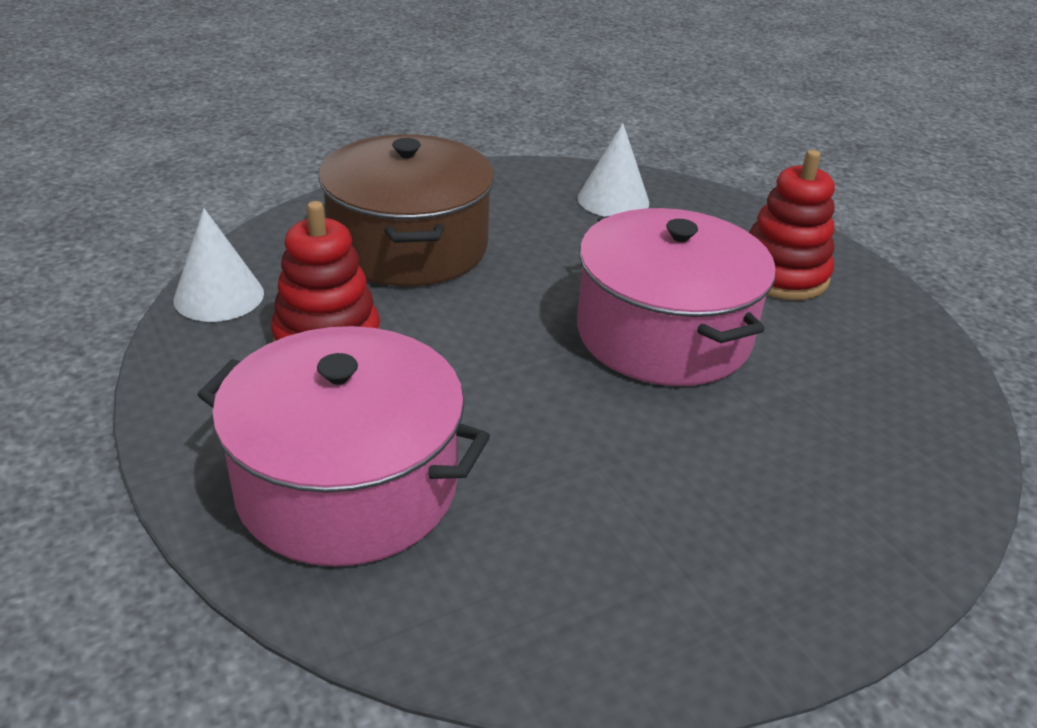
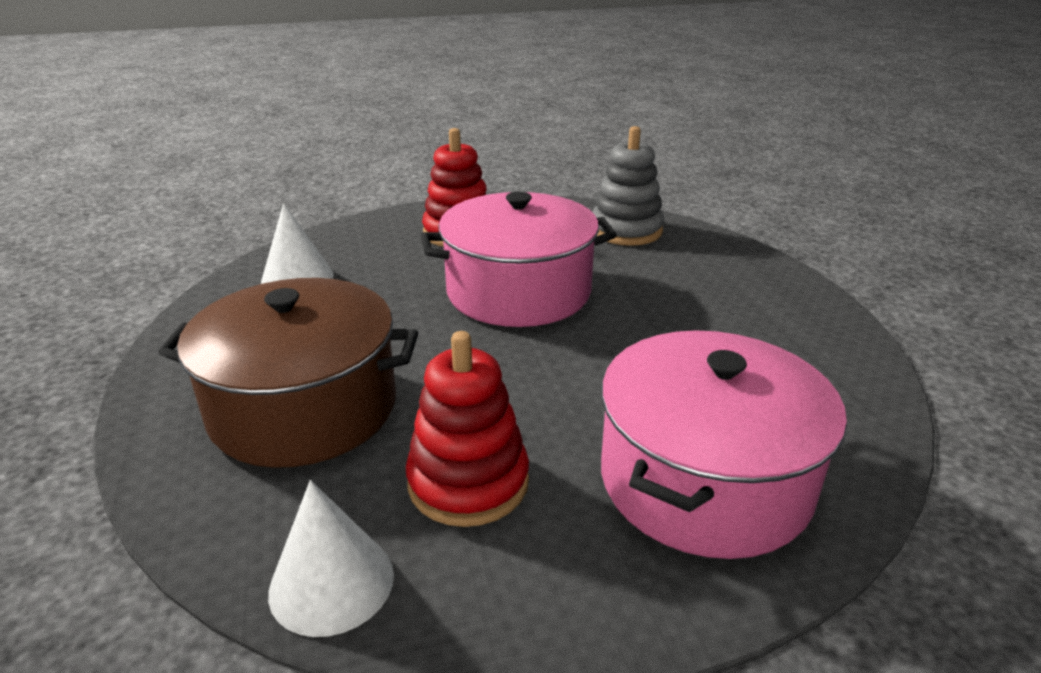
camera: 75 degrees left, 5 degrees down
(902, 413) = (626, 230): none -> grey stacking toy

